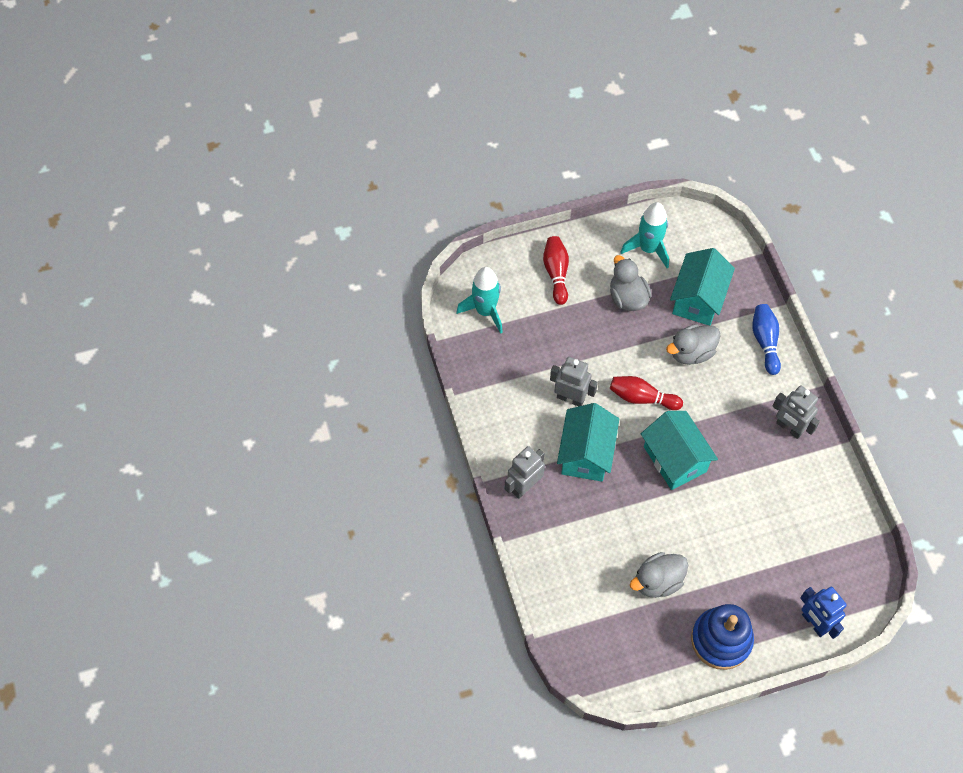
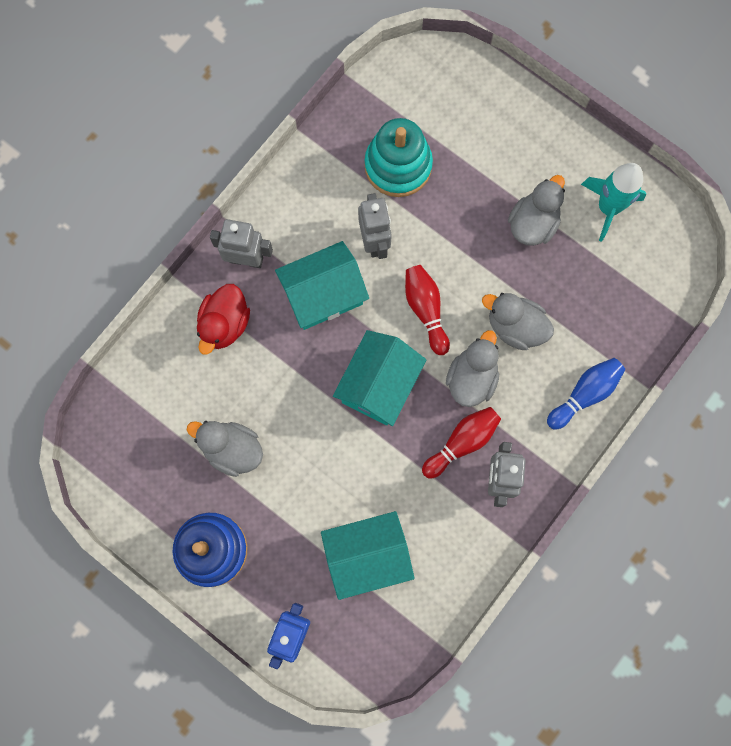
camera: 55 degrees right, 15 degrees up
(485, 311) = (413, 98): turquoise rocket -> none
(527, 350) = (398, 166): none -> turquoise stacking toy
(556, 273) = (508, 136): red bowling pin -> red bowling pin (462, 442)
(562, 530) = (225, 324): none -> red duck
(698, 299) = (585, 295): turquoise house -> turquoise house (367, 555)
(709, 400) = (471, 378): none -> grey duck

